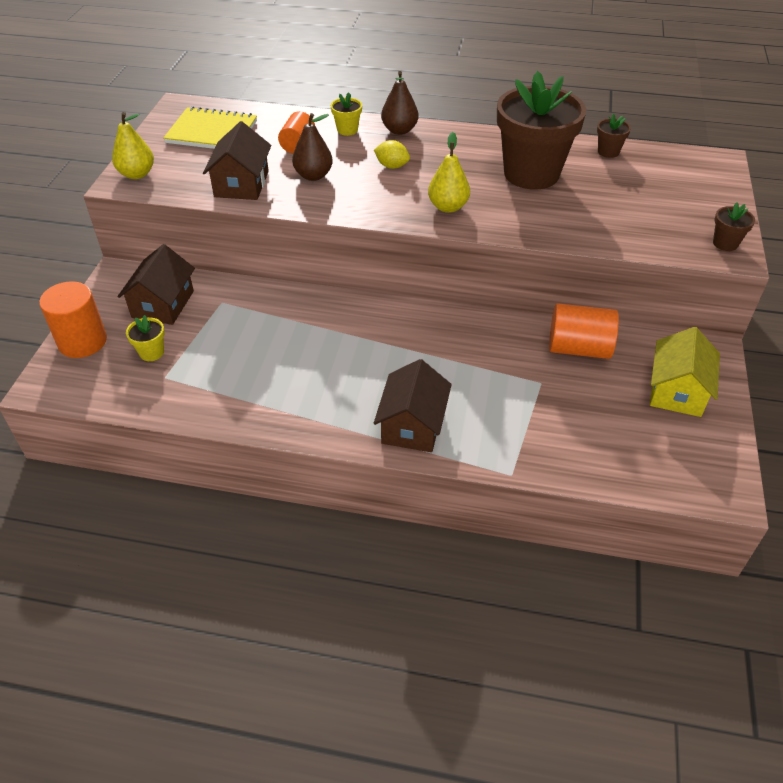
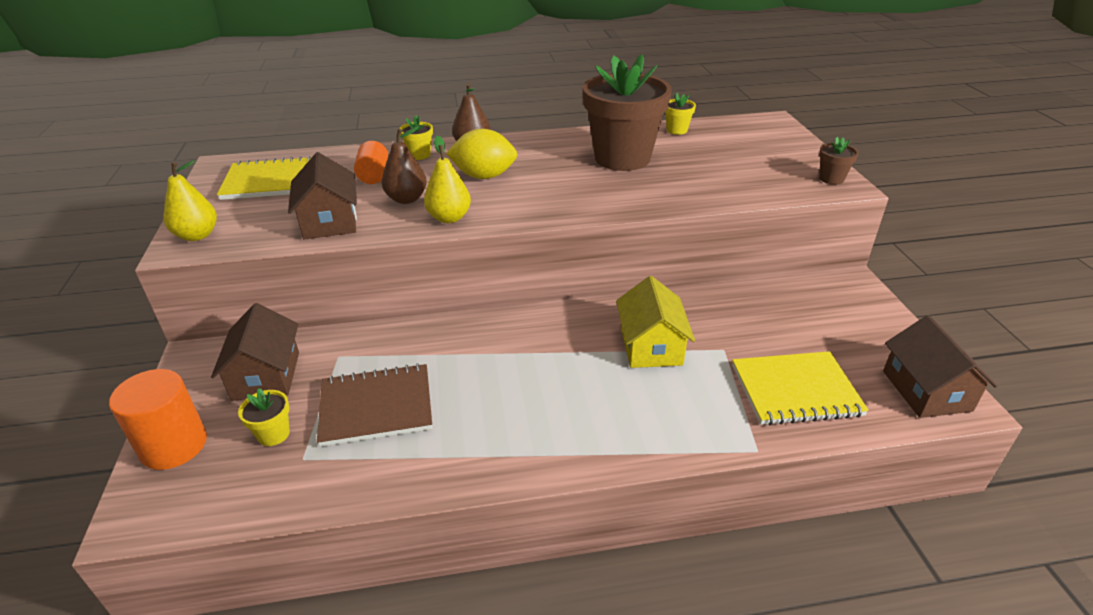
camera: 20 degrees left, 10 degrees down
(232, 352) = (376, 407): none -> brown notebook
(392, 166) = (484, 176): yellow lemon -> yellow lemon, size x1.70
(412, 425) = (623, 429): brown house -> brown house (926, 391)
(448, 207) = (563, 199): yellow pear -> yellow pear (449, 218)
(578, 348) = (736, 308): orange cylinder -> none
(580, 436) = (795, 390): none -> yellow notebook
(608, 152) = (677, 130): brown flower pot -> yellow flower pot
(677, 391) = (849, 323): yellow house -> yellow house (651, 346)

